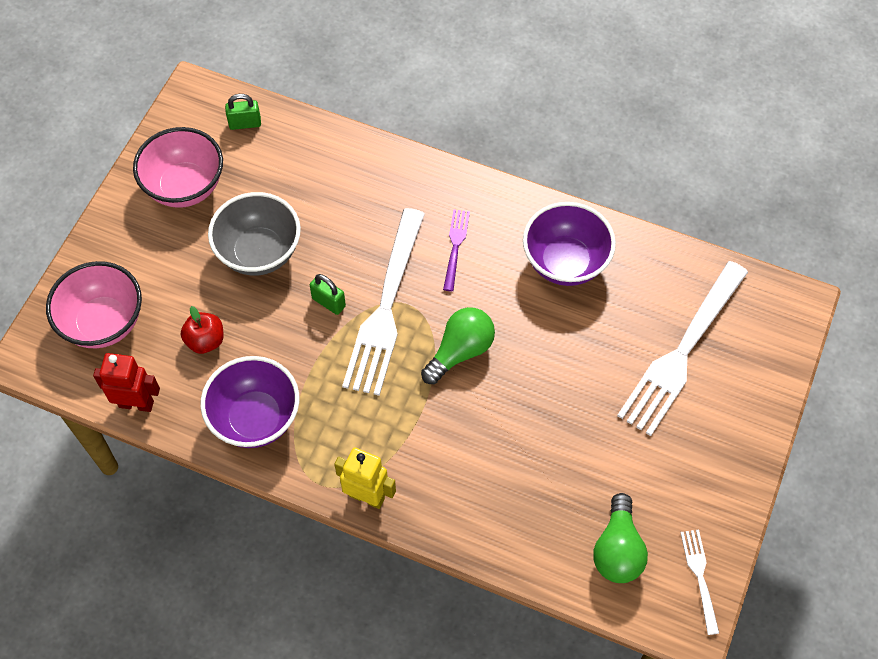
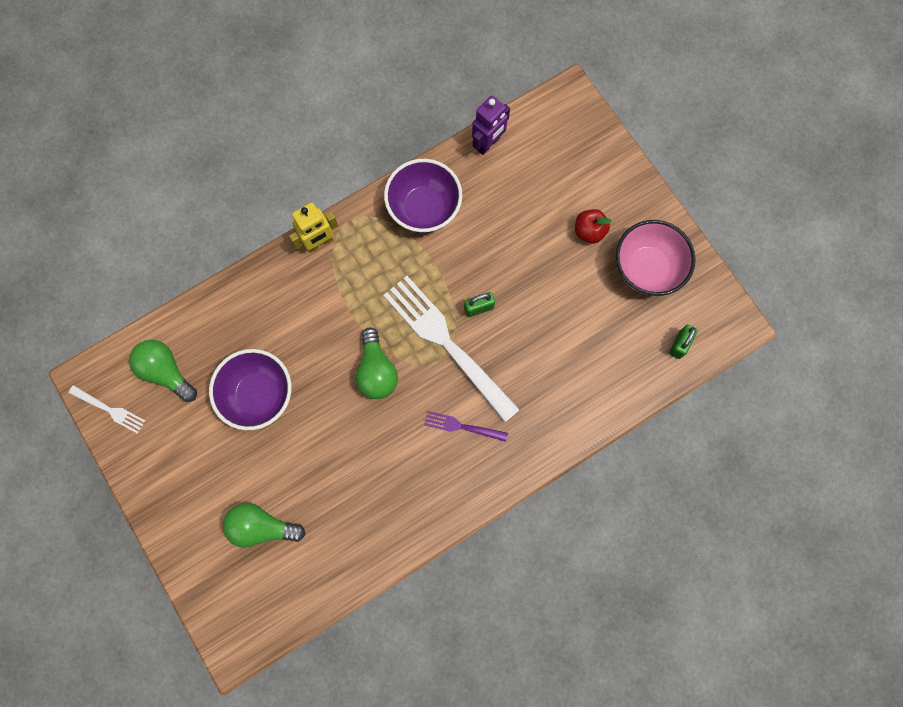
camera: 125 degrees right, 15 degrees up
(104, 323) = (565, 156): pink bowl -> none
(136, 403) = (488, 144): red robot -> purple robot
(205, 341) = (505, 211): red apple -> red apple (589, 231)
(259, 253) = (553, 286): grey bowl -> none
(455, 247) = (462, 426): purple fork -> purple fork turned 150 degrees clockwise
(565, 262) = (392, 497): purple bowl -> purple bowl (259, 395)
(682, 352) = (262, 526): white fork -> green light bulb

